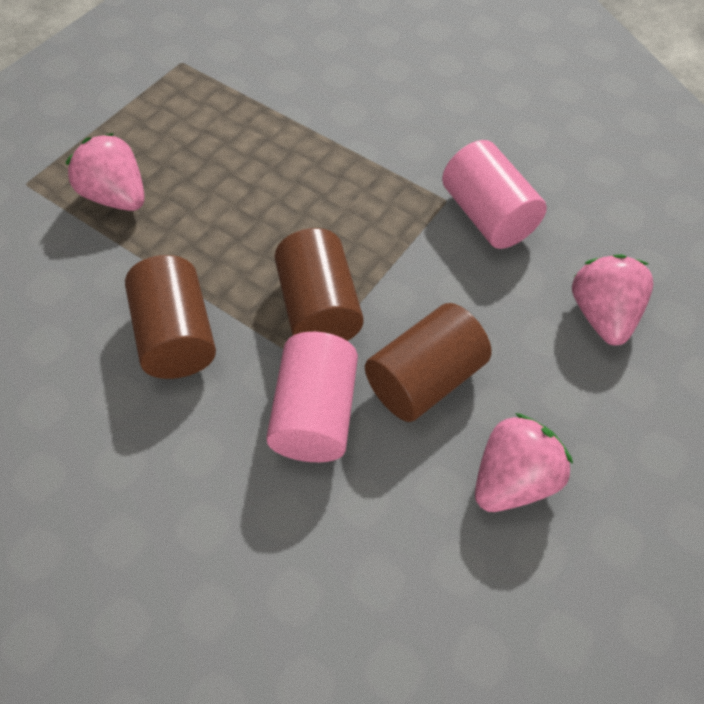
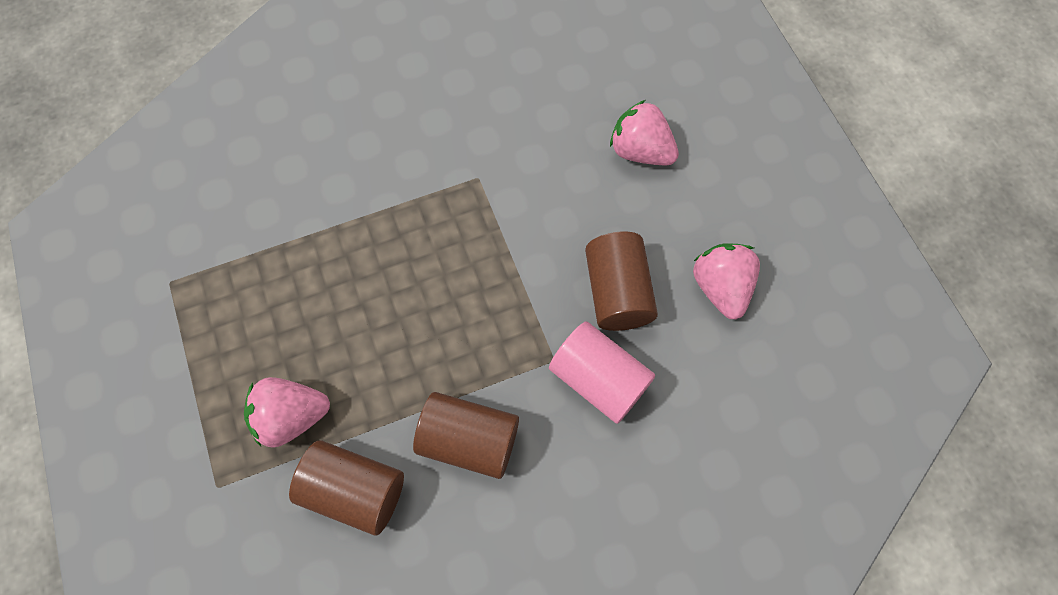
camera: 55 degrees left, 10 degrees up
(318, 308) = (513, 325): brown cylinder -> brown cylinder (355, 490)
(487, 216) = (512, 161): pink cylinder -> none

